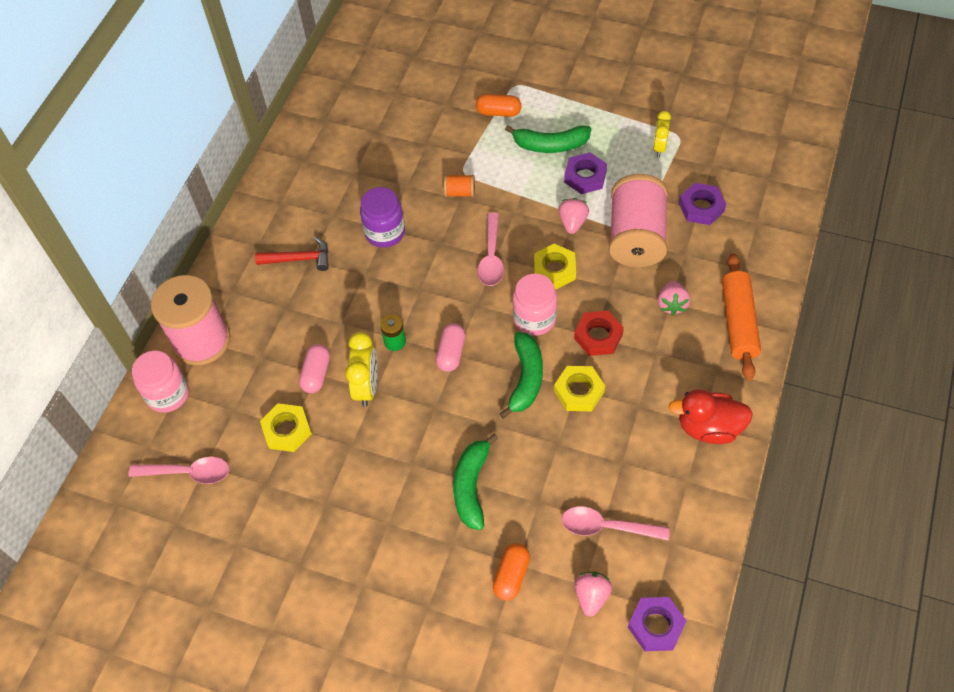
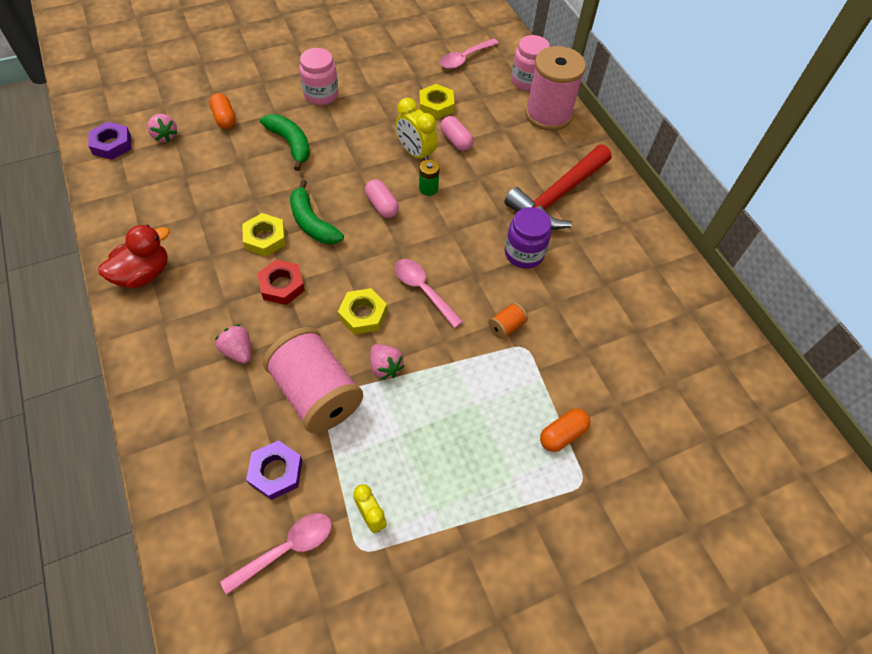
camera: 130 degrees right, 0 degrees up
(299, 259) = (557, 196): red hammer -> red hammer, size x1.85
(534, 319) = (344, 266): pink jar -> pink jar (321, 95)
(550, 145) = (479, 434): green banana -> none
(585, 177) = (415, 423): purple nut -> none
(606, 527) = (181, 173): pink spoon -> pink spoon (287, 549)
(738, 322) = (167, 374): orange rolling pin -> none

